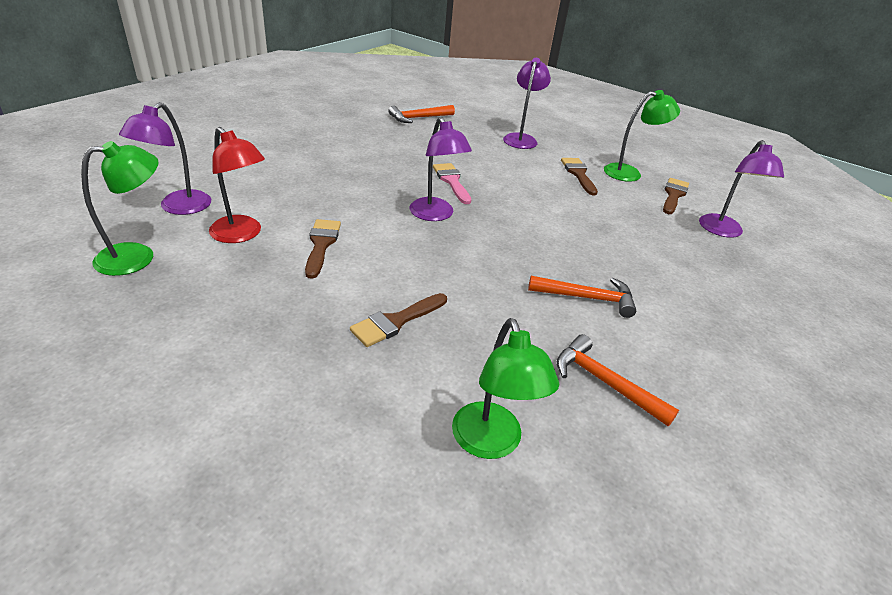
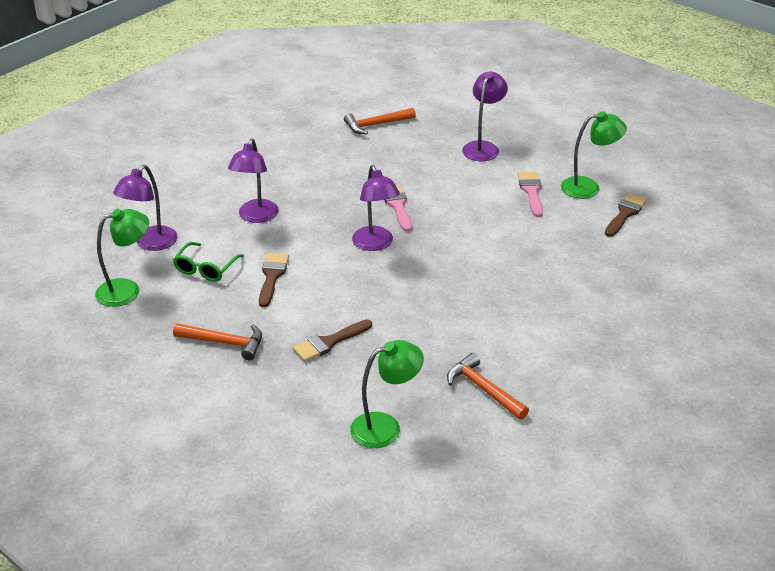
camera: 10 degrees right, 0 degrees up
(241, 234) = (206, 268): red lamp -> green glasses
(491, 443) = (385, 427): green lamp -> green lamp turned 105 degrees counterclockwise
(578, 174) = (531, 191): brown brush -> pink brush
(587, 298) = (493, 322): orange hammer -> orange hammer (224, 343)
(723, 231) = (656, 254): purple lamp -> purple lamp (256, 217)

